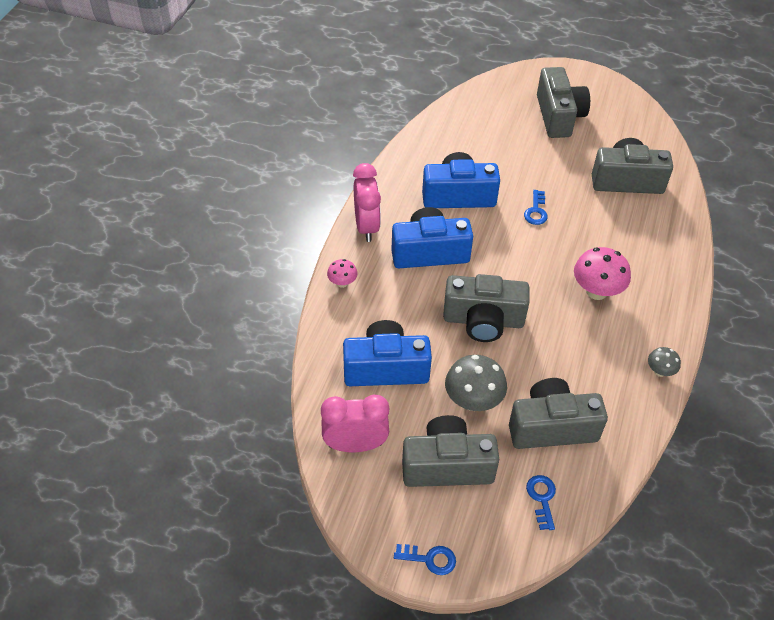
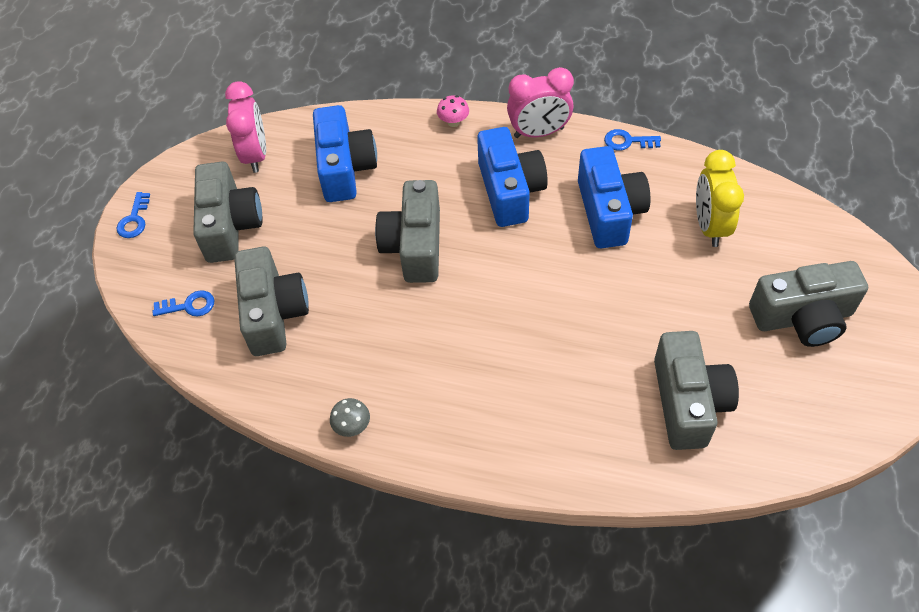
camera: 90 degrees right, 5 degrees up
(473, 401) = (306, 242): grey mushroom -> none
(477, 144) = (709, 226): none -> yellow clock
(536, 211) = (600, 293): blue key -> blue key (627, 141)
(596, 291) = (472, 360): pink mushroom -> none

